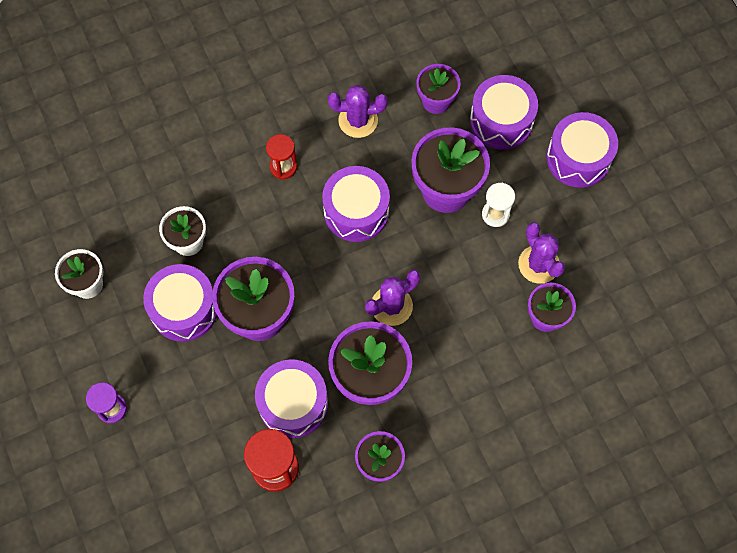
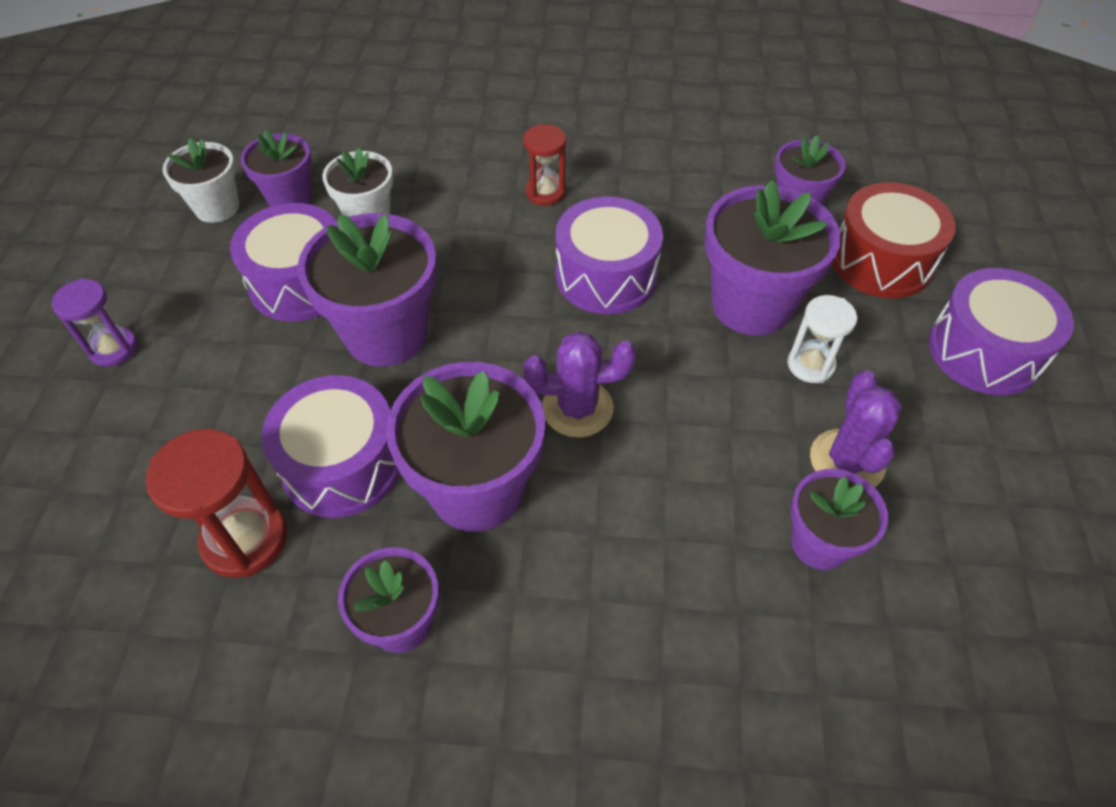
camera: 30 degrees right, 15 degrees down
(128, 253) = (290, 199): none -> purple flower pot
(358, 120) = (676, 185): purple cactus -> none
(501, 121) = (881, 261): purple drum -> red drum

